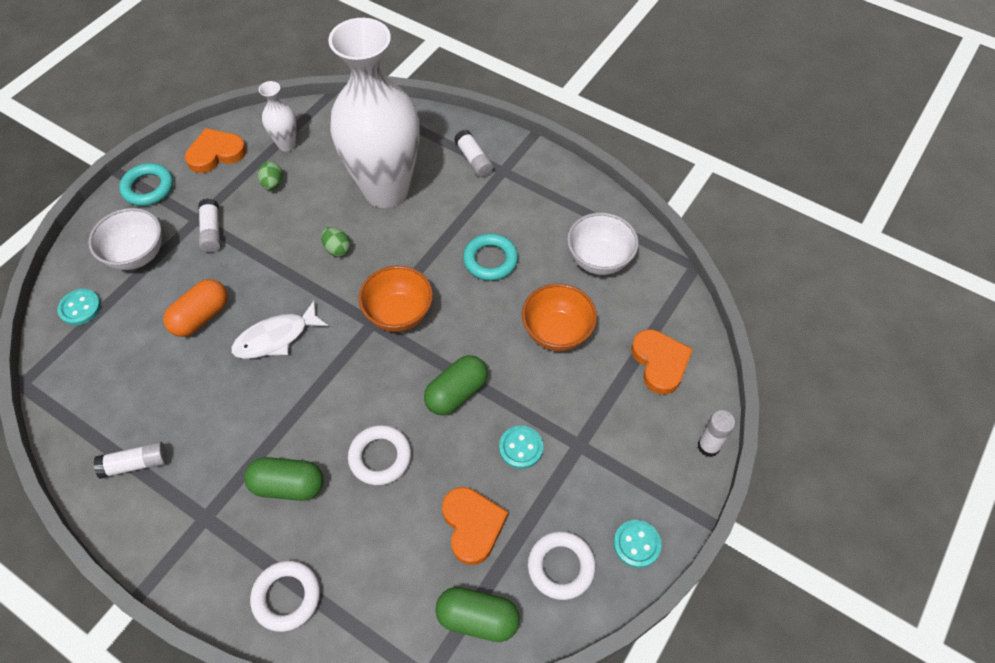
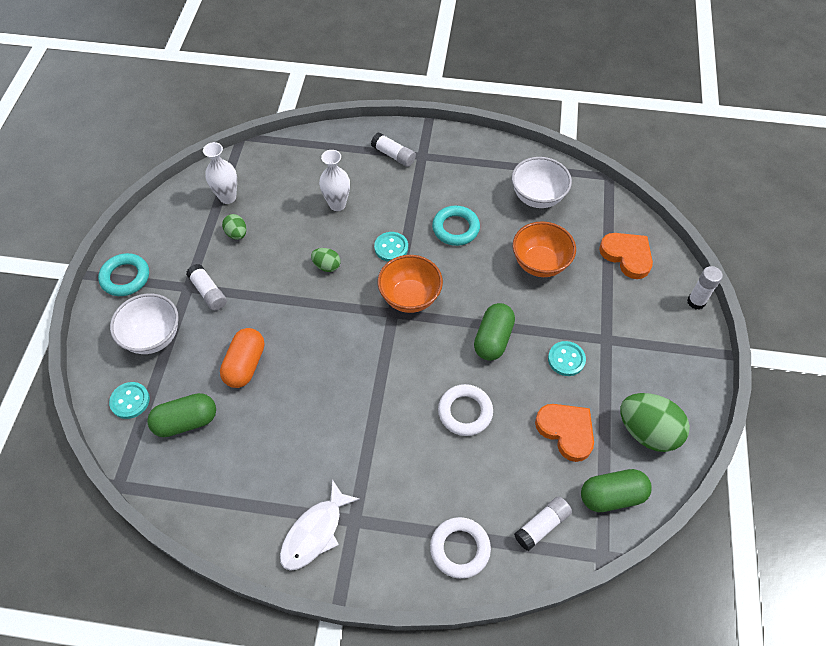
camera: 25 degrees left, 0 degrees up
(136, 464) = (267, 505): white glue stick -> white glue stick (542, 526)
(216, 153) = (169, 226): orange heart -> none
(276, 337) = (321, 356): white fish -> white fish (315, 532)
(288, 485) = (406, 465): green capsule -> green capsule (186, 421)
(386, 190) = (337, 204): white vase -> white vase, size x0.41
(561, 567) = (647, 431): white ring -> green egg
(636, 544) = (689, 392): turquoise button -> turquoise button (391, 248)

